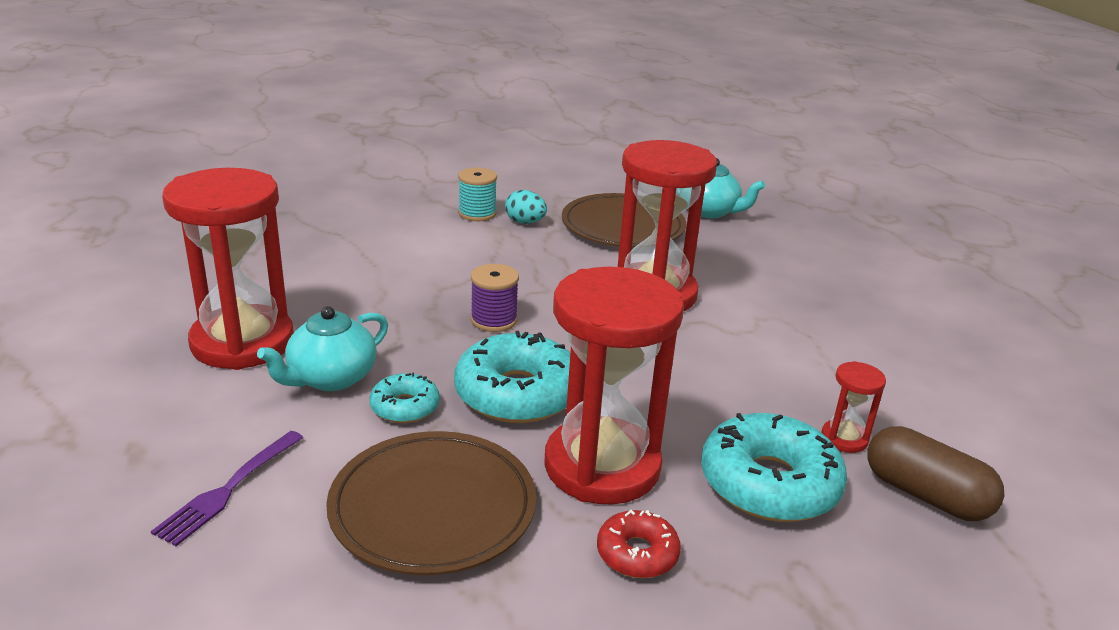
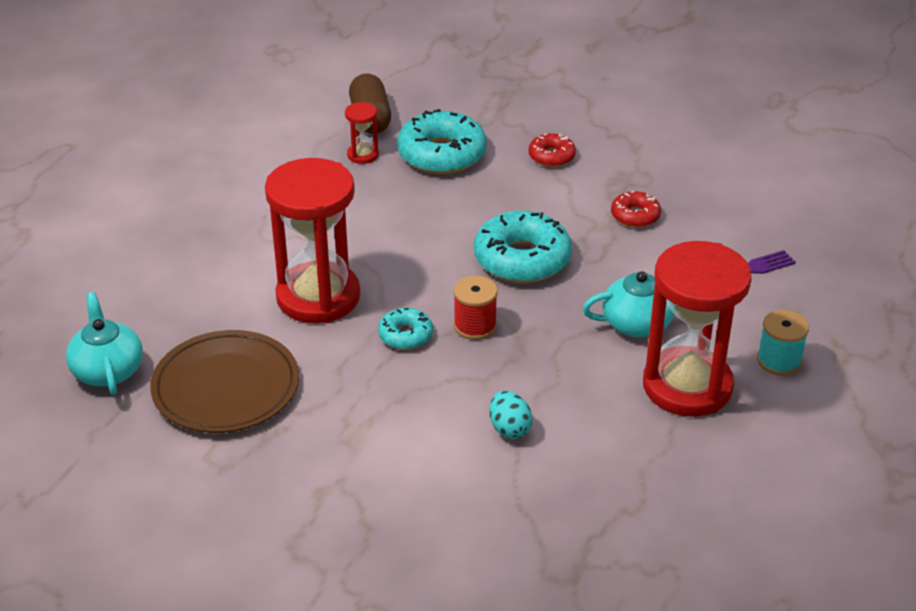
camera: 140 degrees left, 10 degrees up
(405, 407) = (604, 280): turquoise donut -> turquoise donut (405, 335)
(433, 507) = (635, 216): brown plate -> red donut
(477, 213) = (344, 476): turquoise spool -> turquoise spool (779, 361)
(494, 320) = (475, 326): purple spool -> red spool
(525, 222) = (312, 438): turquoise egg -> turquoise egg (509, 428)
(602, 466) = (520, 198): red hourglass -> none

